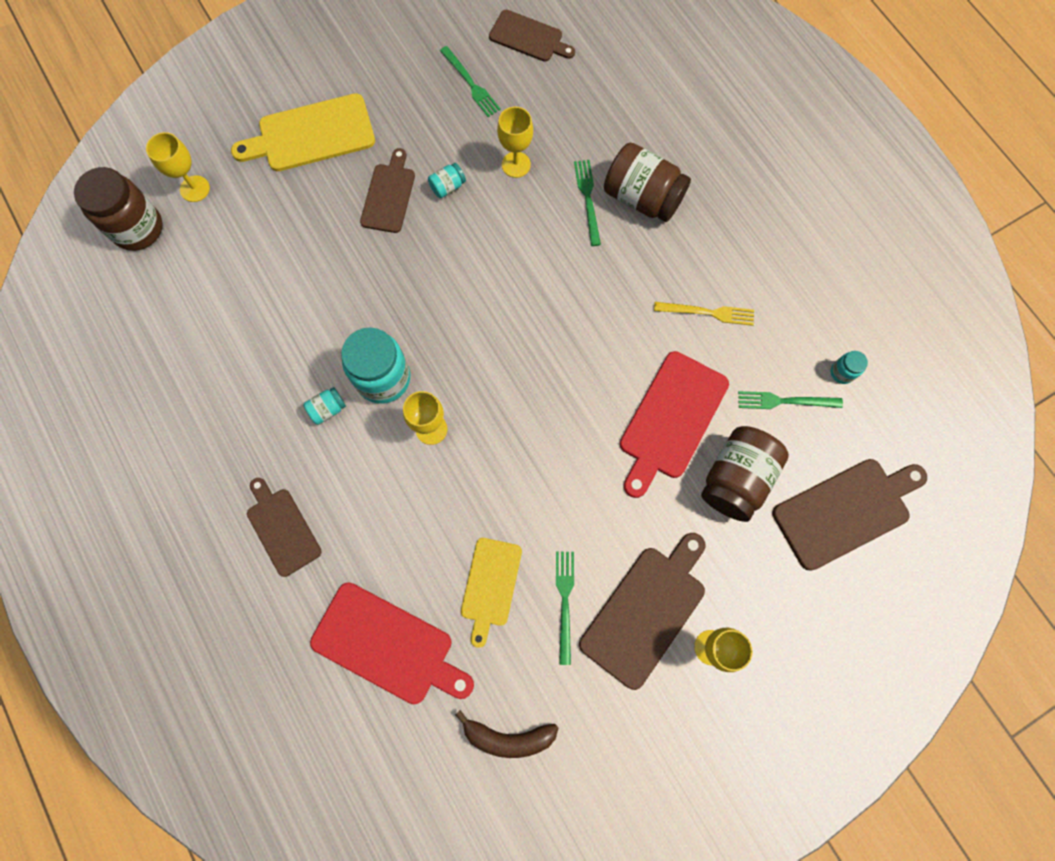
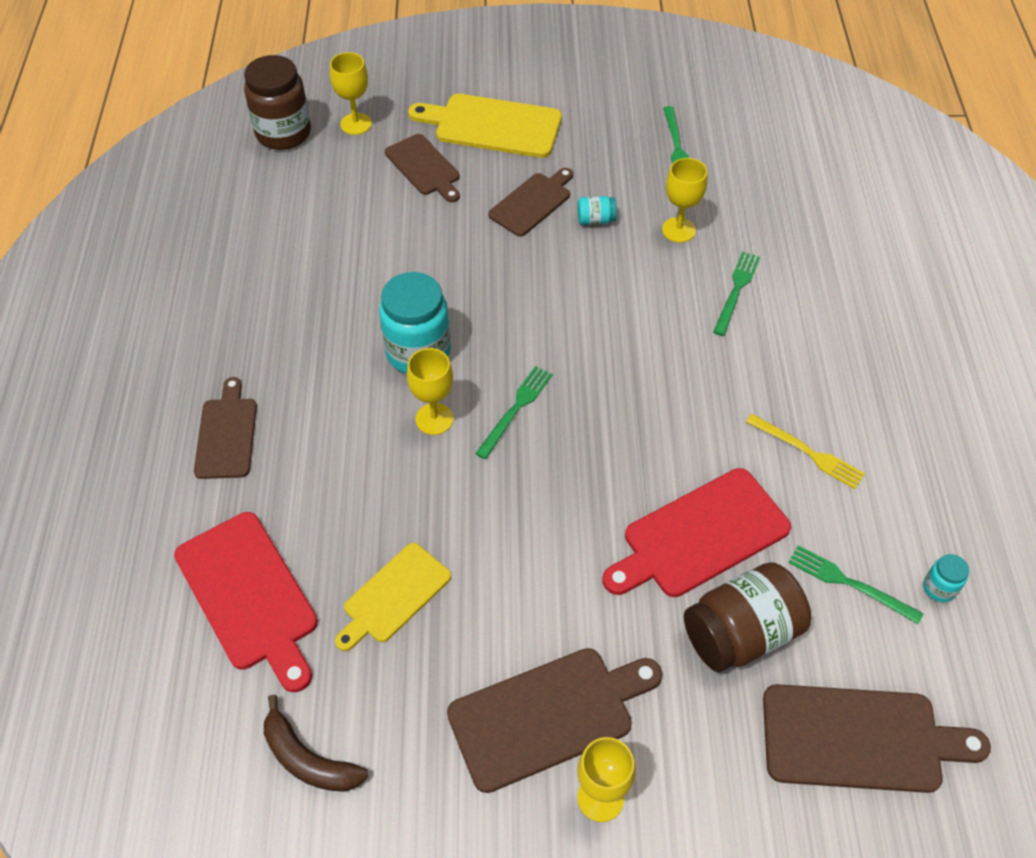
camera: 30 degrees right, 20 degrees down
(327, 409) = (345, 353): turquoise jar -> none
(529, 37) = (762, 132): brown cutting board -> brown cutting board (424, 167)
(564, 602) = (462, 655): green fork -> green fork (515, 409)
(642, 198) = (797, 314): brown jar -> none

